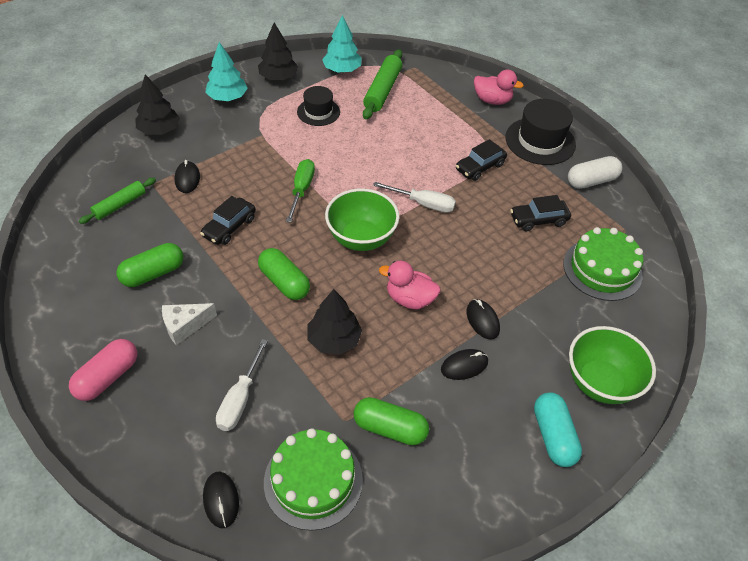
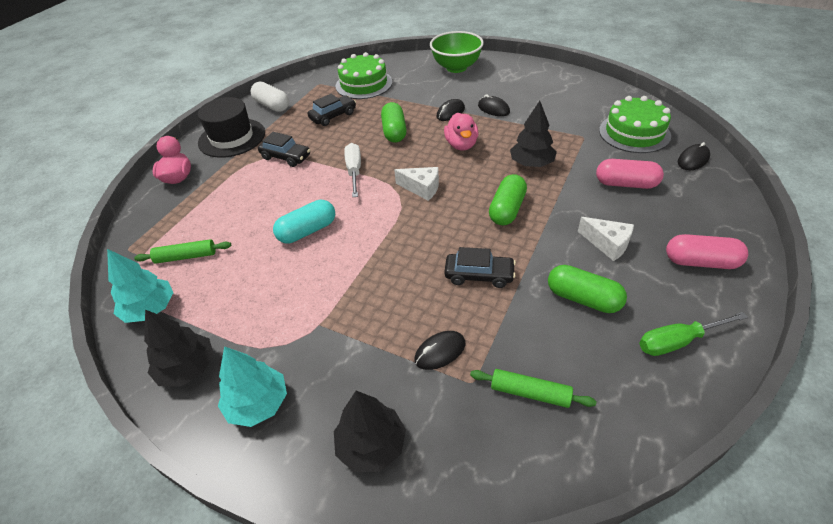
camera: 110 degrees left, 5 degrees down
(240, 399) = (626, 184): white screwdriver -> pink capsule
(301, 190) = (389, 249): green screwdriver -> green screwdriver (677, 341)
(318, 112) = (251, 293): black hat -> none
(361, 238) = (422, 188): green bowl -> white cheese
(382, 90) = (186, 257): green rolling pin -> green rolling pin, size x0.64
(390, 428) = (568, 119): green capsule -> green capsule (394, 131)
(538, 220) = (333, 116): black car -> black car turned 90 degrees counterclockwise
(553, 436) = (507, 72): turquoise capsule -> turquoise capsule (307, 231)

